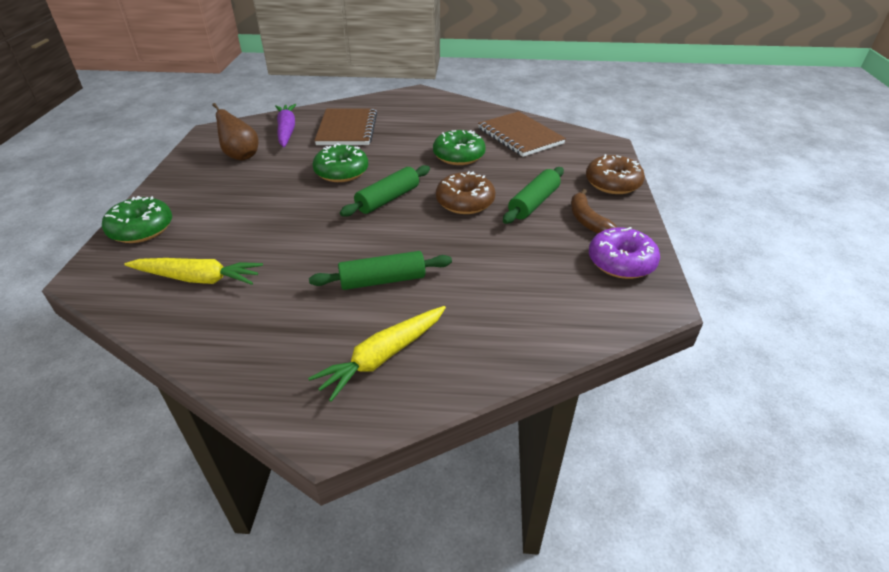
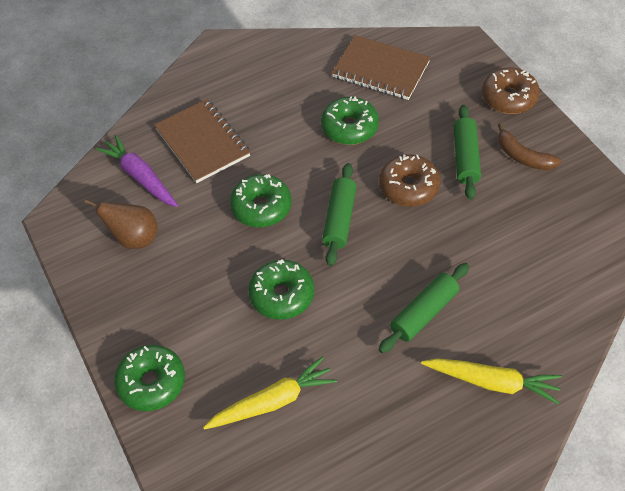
camera: 30 degrees left, 15 degrees up
(290, 222) = (282, 295): none -> green donut
(383, 357) = (492, 382): yellow carrot -> yellow carrot turned 90 degrees counterclockwise
(621, 262) = (580, 191): purple donut -> none

